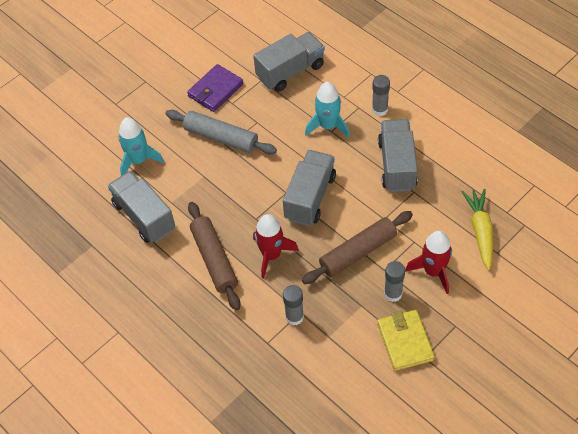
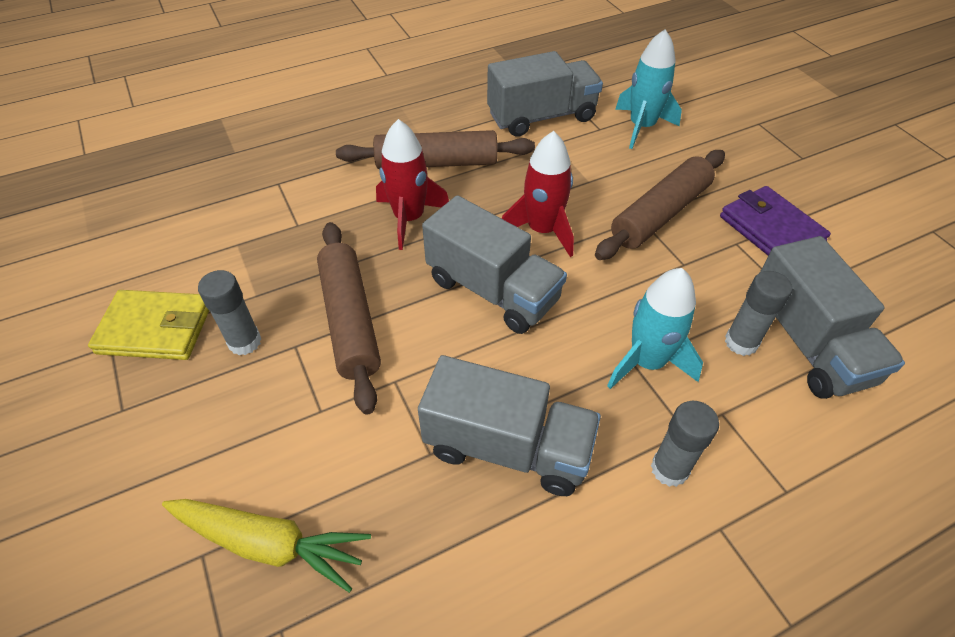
camera: 105 degrees right, 5 degrees down
(221, 138) = (660, 214): grey rolling pin -> brown rolling pin
(294, 317) = (294, 217): grey glue stick -> grey glue stick (741, 342)
(433, 271) = (242, 417): red rocket -> red rocket (542, 230)

